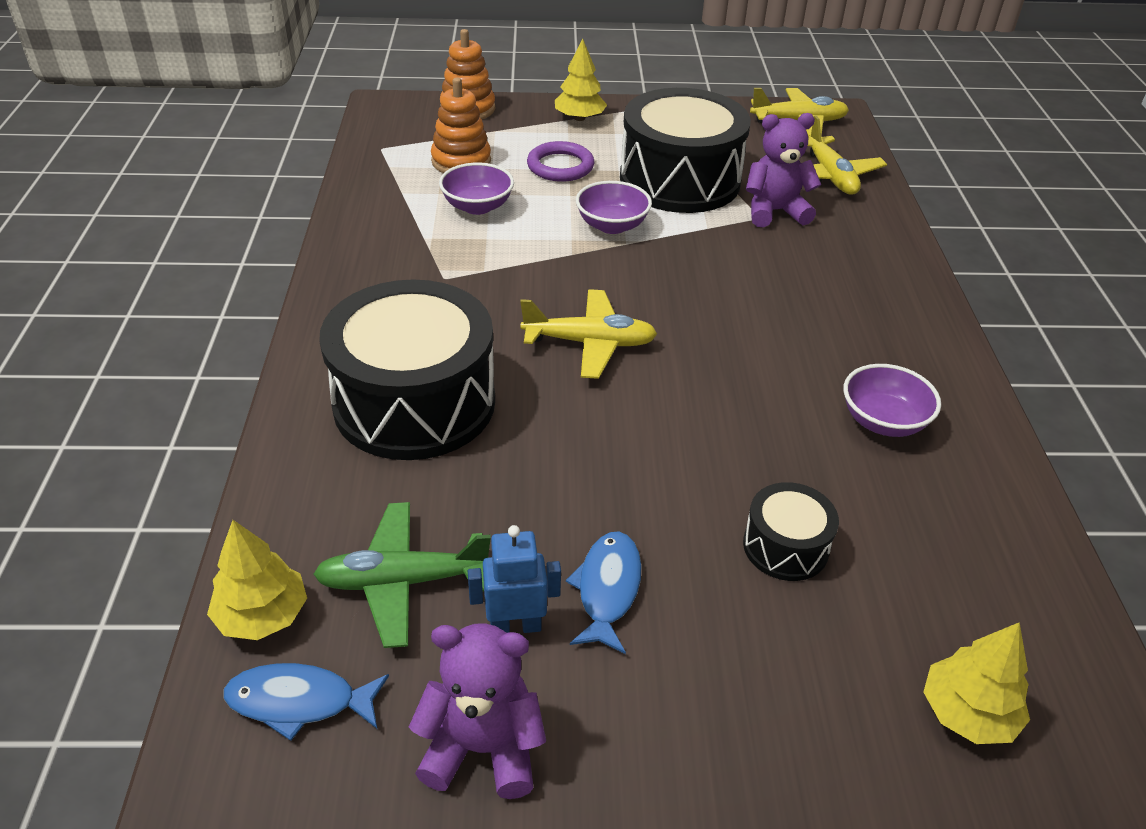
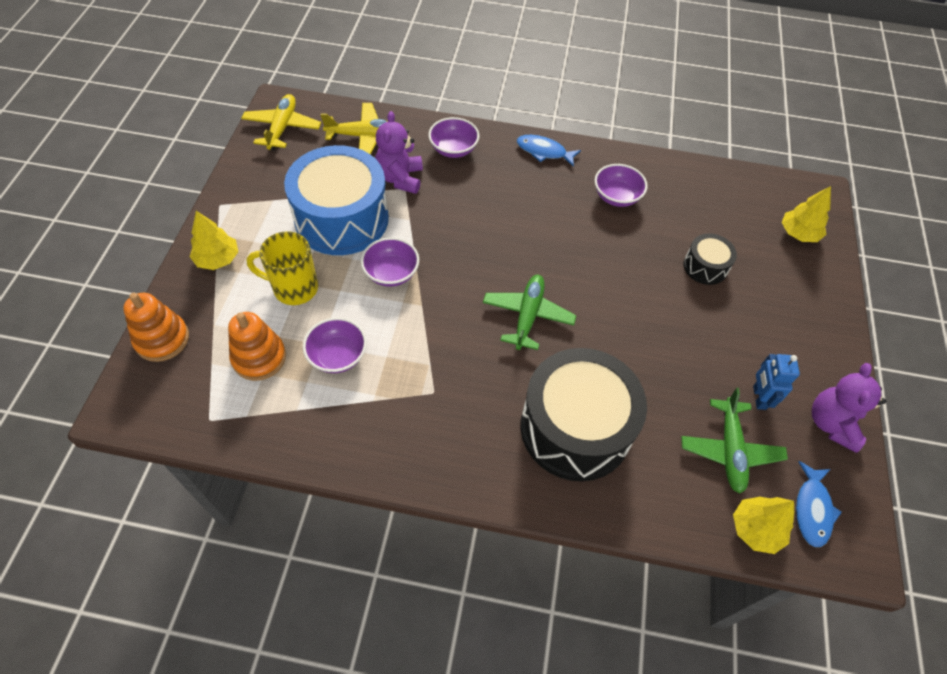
camera: 80 degrees left, 15 degrees up
(560, 166) = (294, 288): purple ring -> yellow mug
(590, 343) = (527, 316): yellow plane -> green plane
(607, 589) = (734, 350): blue fish -> blue fish (544, 151)
(679, 180) = (342, 218): black drum -> blue drum
(862, 247) = (453, 149): none -> purple bowl

